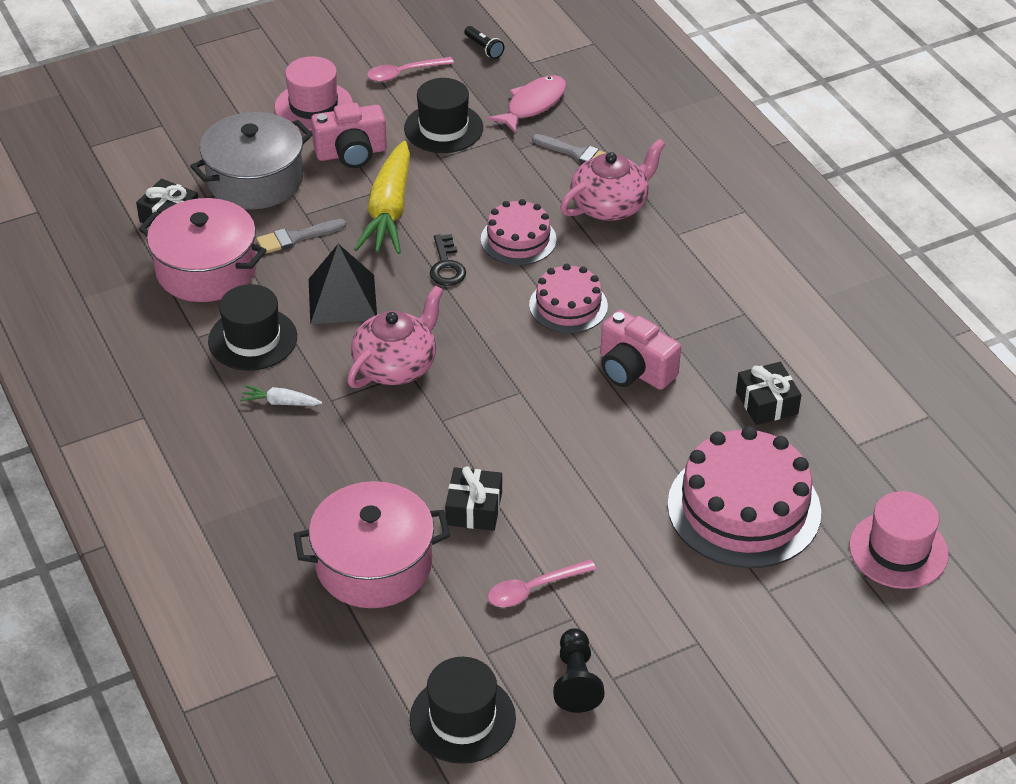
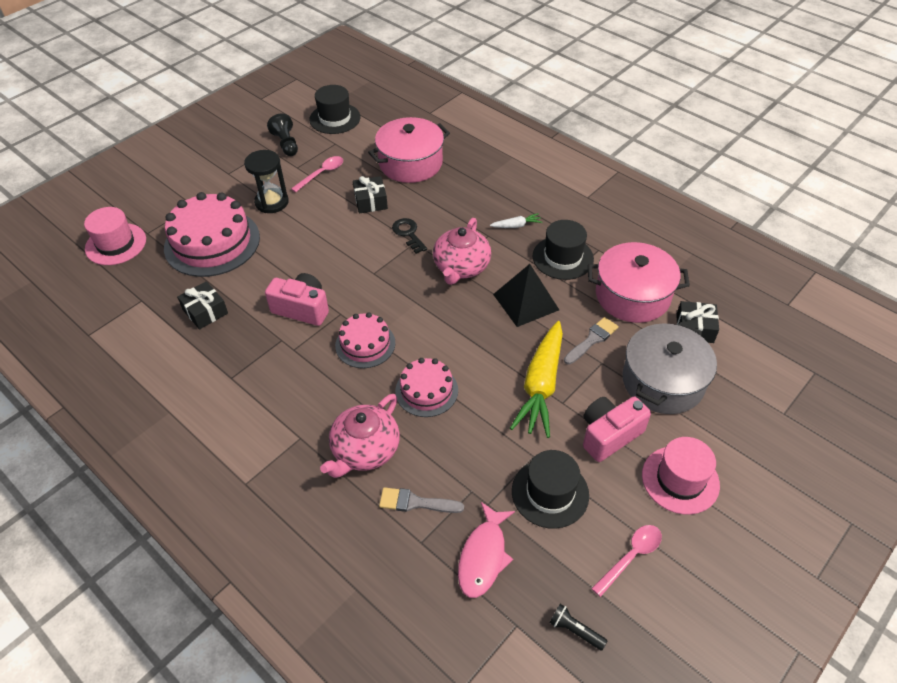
camera: 160 degrees right, 5 degrees up
(389, 211) = (541, 385): yellow carrot -> yellow carrot turned 150 degrees counterclockwise
(446, 266) = (469, 350): black key -> black key (408, 233)
(634, 555) = (272, 202): none -> black hourglass

